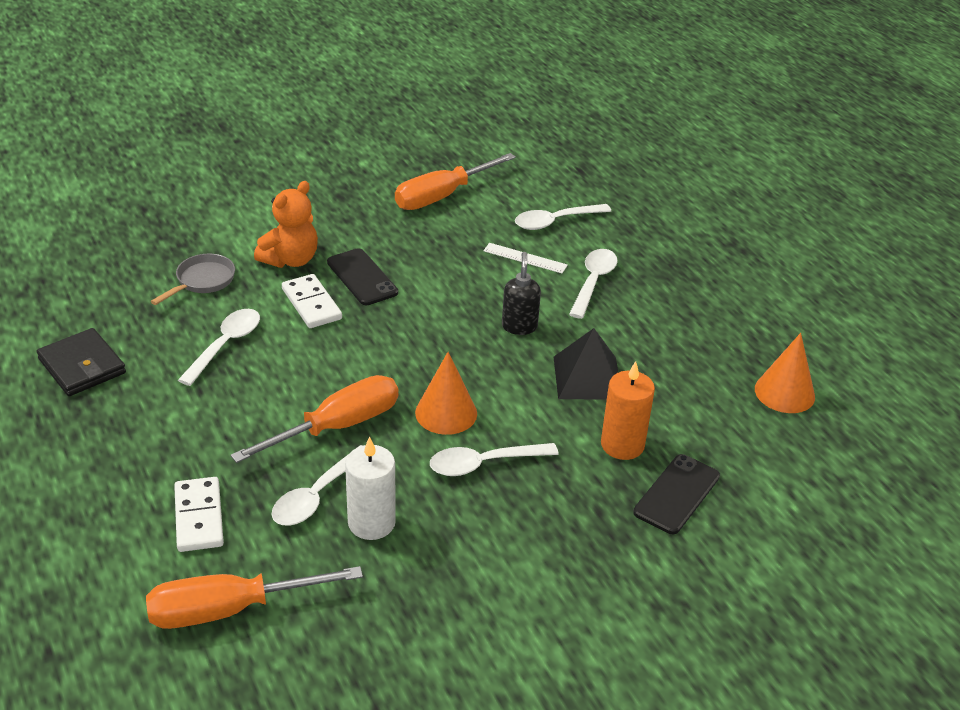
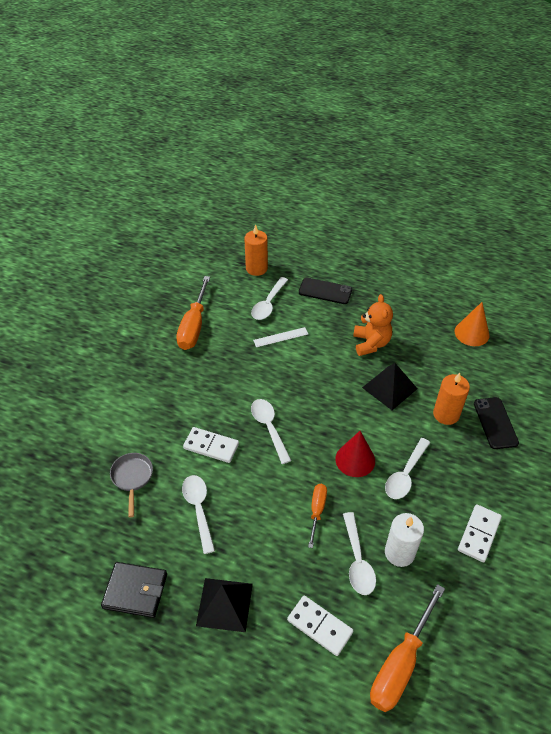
camera: 40 degrees left, 10 degrees up
(140, 433) = (224, 604): none -> black pyramid
(290, 260) = (164, 426): orange teddy bear -> orange teddy bear (371, 343)
(338, 426) = (317, 510): orange screwdriver -> orange screwdriver, size x0.57
(362, 277) = (216, 409): black phone -> black phone (325, 291)
(446, 413) = (355, 459): orange cone -> red cone
(489, 575) = (479, 534): none -> white domino
(519, 326) = (326, 381): black soap dispenser -> none
(589, 183) = (256, 268): none -> orange candle
(593, 282) = (328, 329): white spoon -> white spoon (269, 428)

